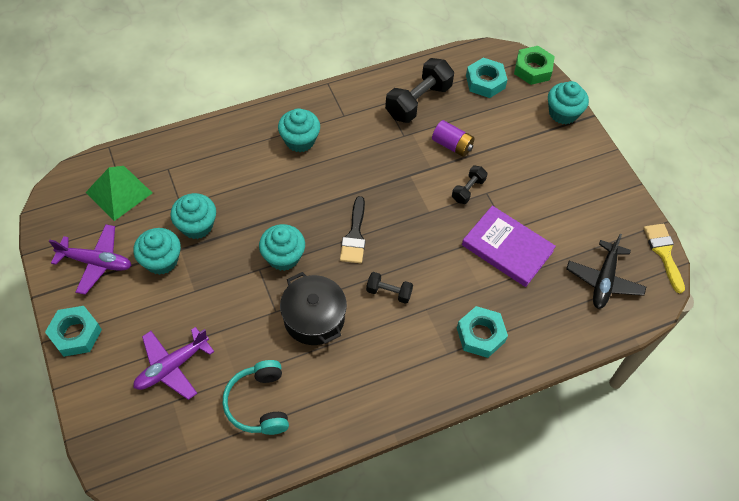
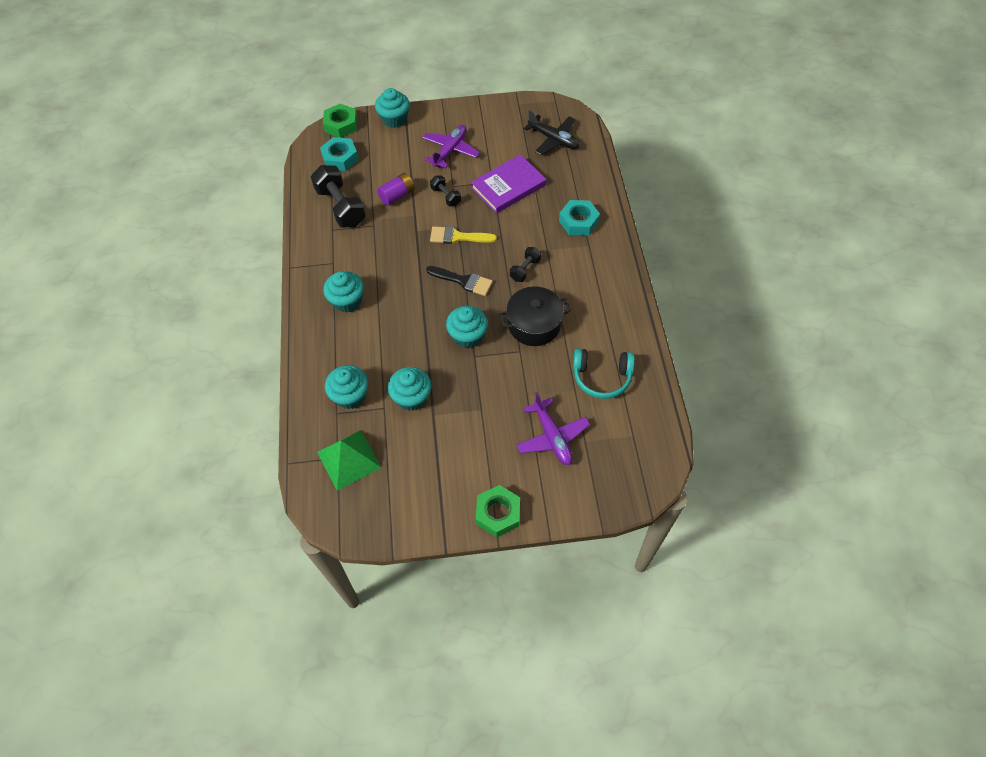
camera: 70 degrees left, 0 degrees up
(76, 334) = (498, 513): turquoise nut -> green nut
(96, 262) = (424, 488): purple plane -> purple plane (450, 150)
(161, 260) = (440, 431): turquoise cupcake -> turquoise cupcake (350, 396)
(663, 253) = (541, 101): yellow brush -> yellow brush (457, 237)

